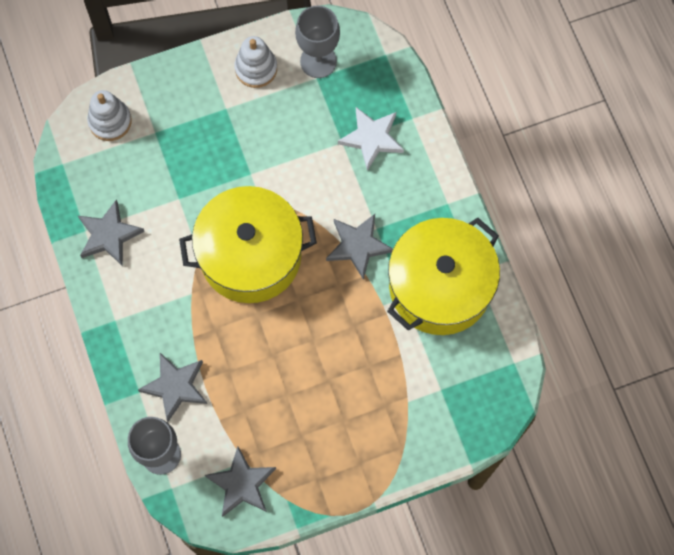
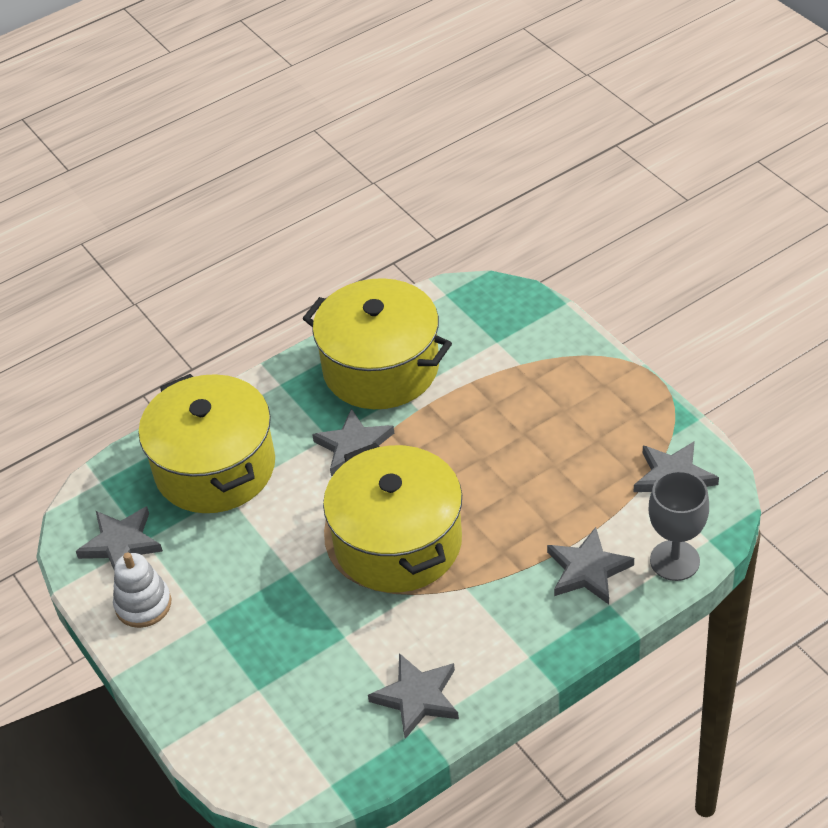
camera: 100 degrees left, 25 degrees down
(110, 121) = (254, 746): white stacking toy -> none
(318, 61) = (121, 543): grey goblet -> grey star
(372, 138) = (215, 467): white star -> yellow pot

